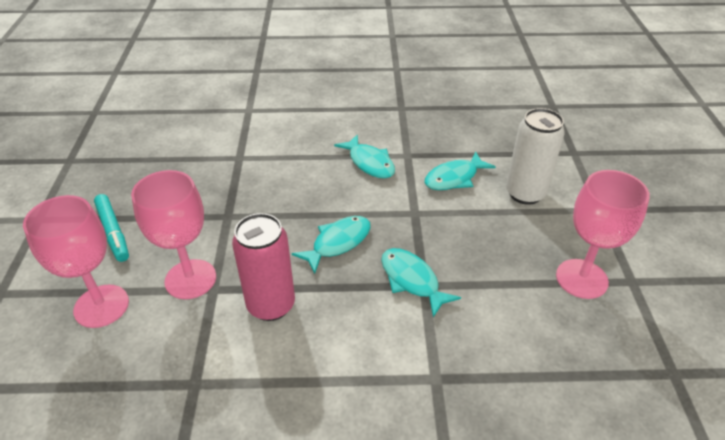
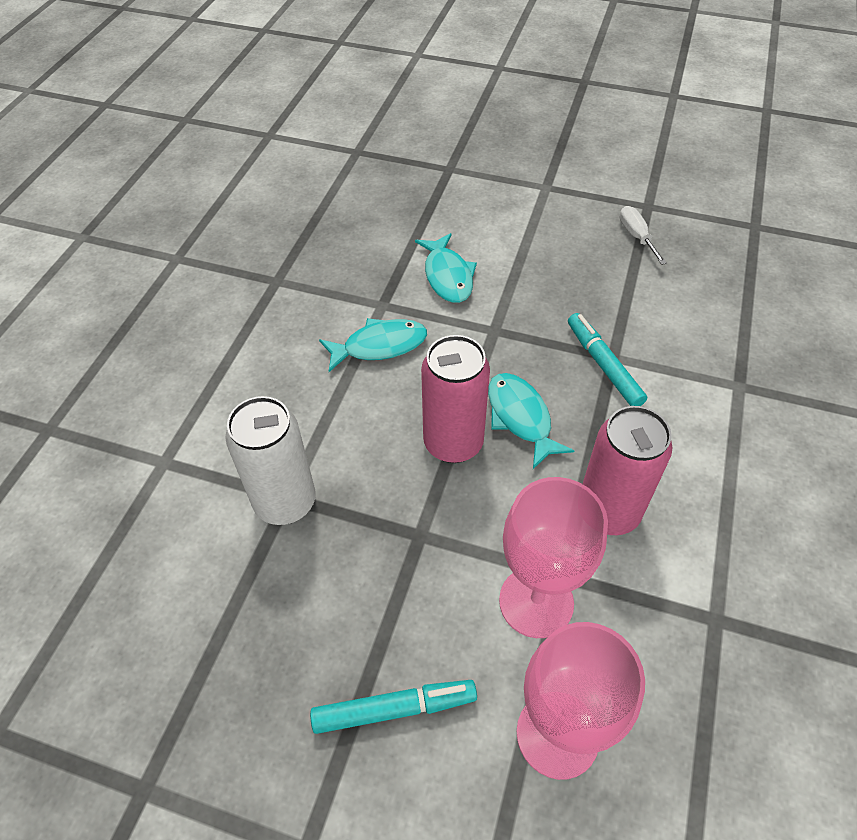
camera: 70 degrees left, 10 degrees up
(302, 214) = (453, 443): none -> pink can
(412, 280) = (603, 365): turquoise fish -> turquoise marker
(525, 193) = (500, 229): white can -> white can (285, 502)
(581, 279) = (636, 236): pink goblet -> white screwdriver

